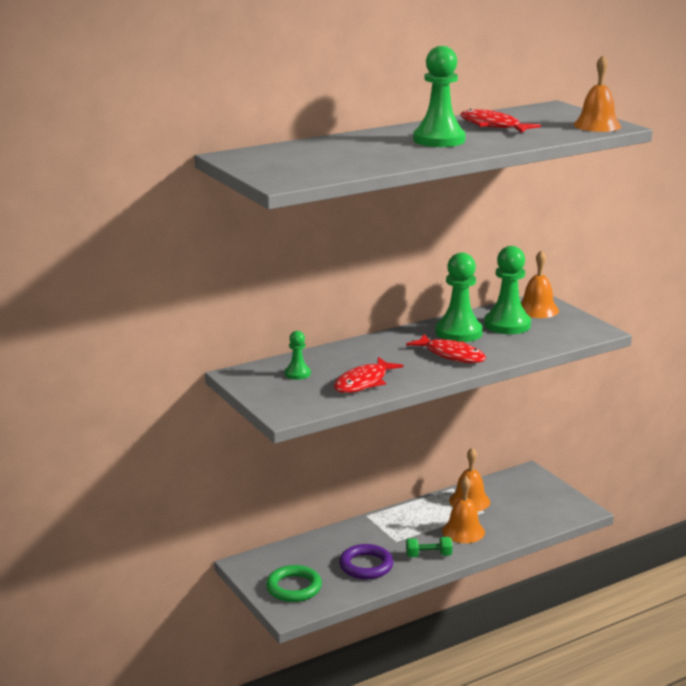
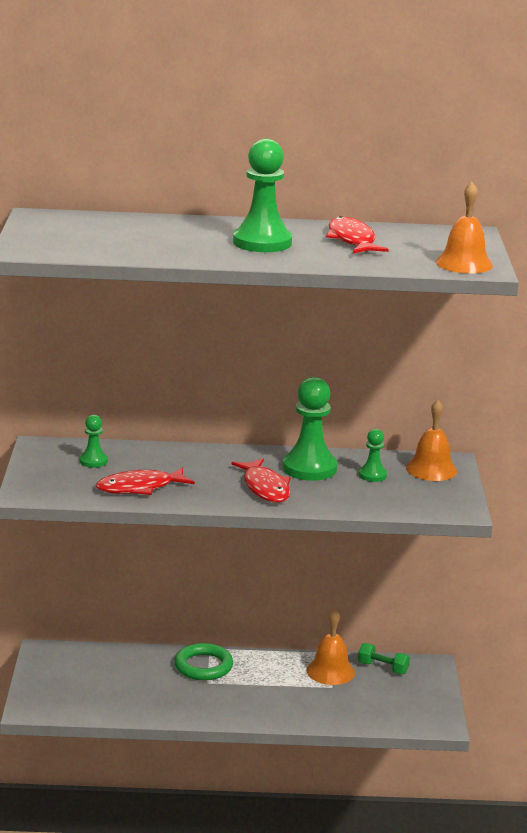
camera: 30 degrees right, 0 degrees up
(294, 587) = (61, 688): green ring -> green ring (203, 666)
(366, 566) = (150, 694): purple ring -> none
(428, 555) = (221, 707): green dumbbell -> green dumbbell (383, 668)
(463, 531) = (285, 698): orange bell -> none
(507, 325) = (372, 475): green pawn -> green pawn, size x0.51

